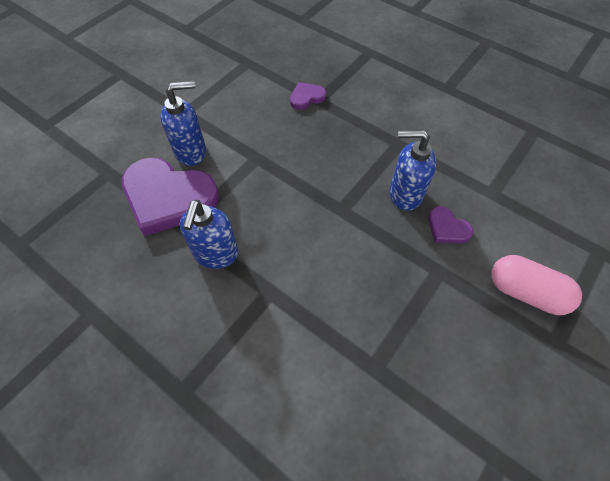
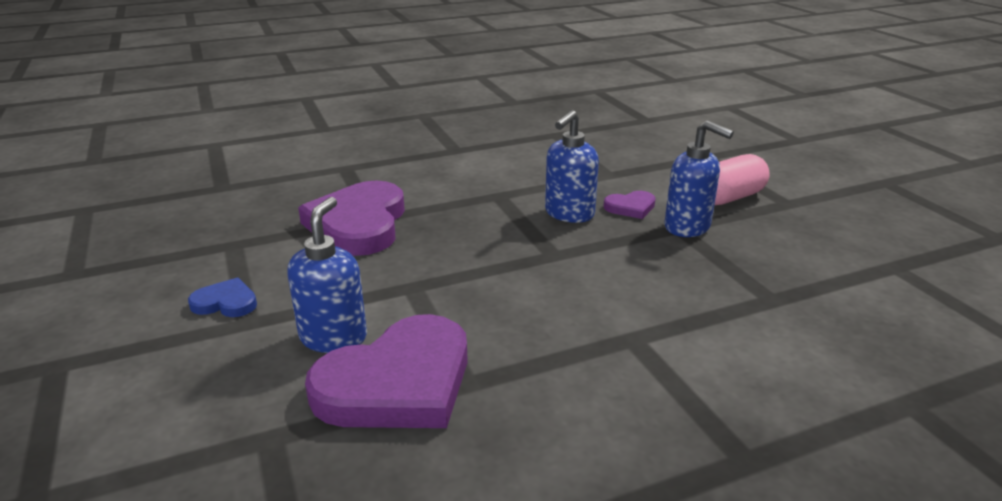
camera: 60 degrees left, 30 degrees down
(195, 94) = (226, 302): none -> blue heart
(216, 254) = (540, 365): blue soap dispenser -> blue soap dispenser (688, 227)
(306, 97) = (358, 224): purple heart -> purple heart, size x2.20

